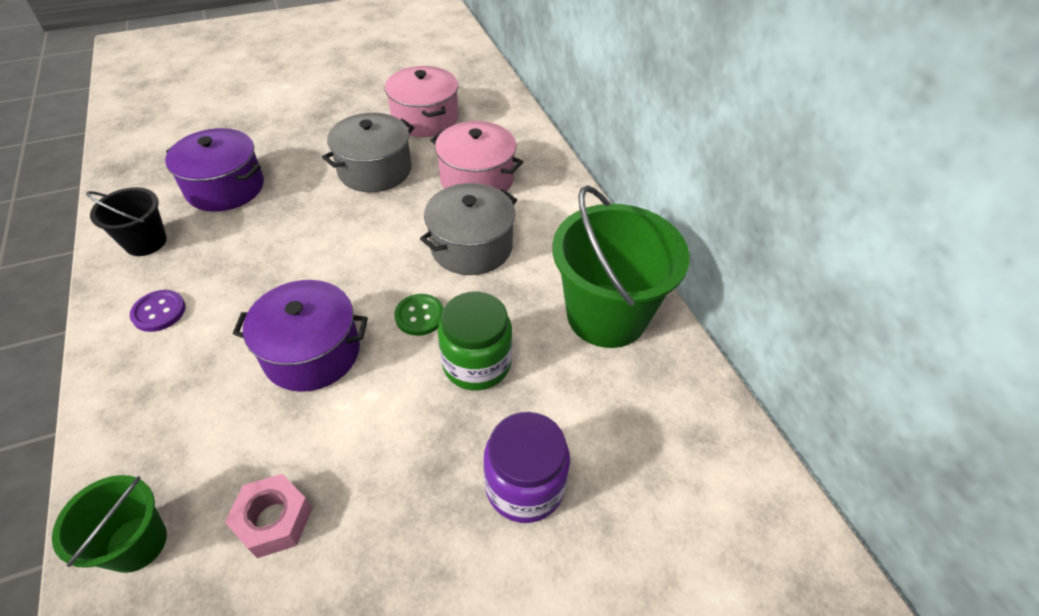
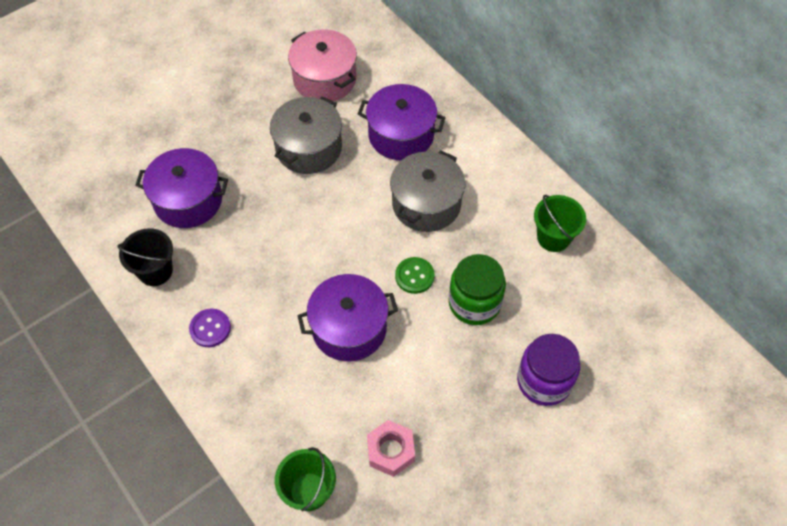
camera: 15 degrees left, 10 degrees up
(477, 179) = (401, 135): pink pot -> purple pot
(606, 315) = (553, 237): green bucket -> green bucket, size x0.53

